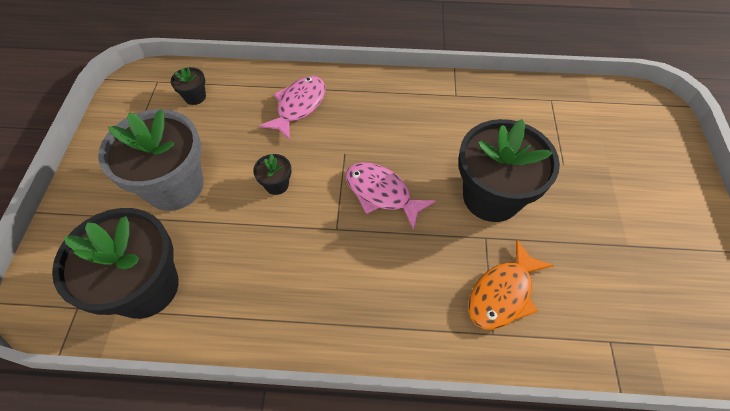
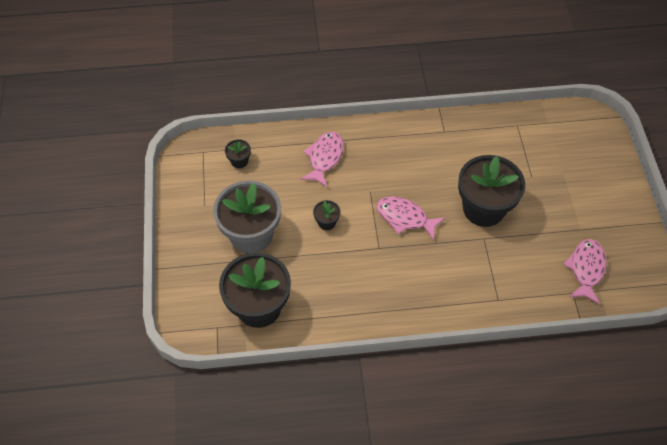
camera: 10 degrees left, 0 degrees up
(503, 293) = (501, 274): orange fish -> none
(633, 307) = (586, 269): none -> pink fish

